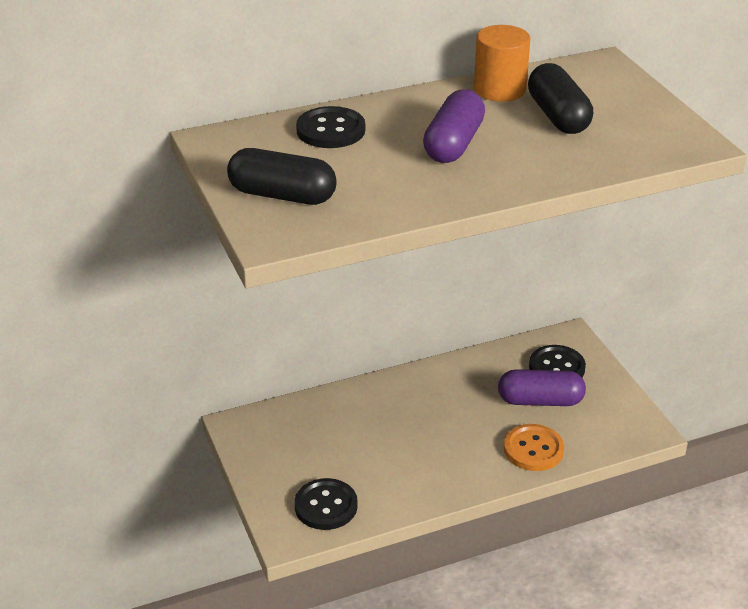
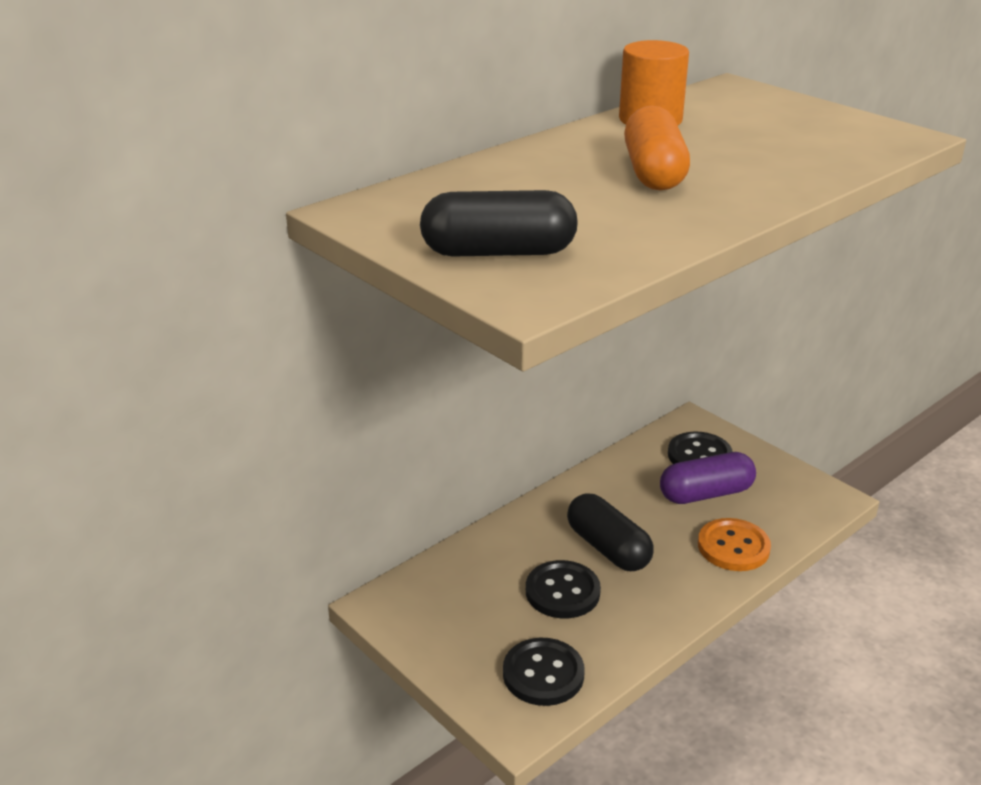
camera: 20 degrees left, 5 degrees down
(330, 130) = (495, 181): black button -> black button (562, 592)
(454, 144) = (654, 173): purple capsule -> orange capsule
(558, 116) = (739, 133): black capsule -> black capsule (608, 548)

